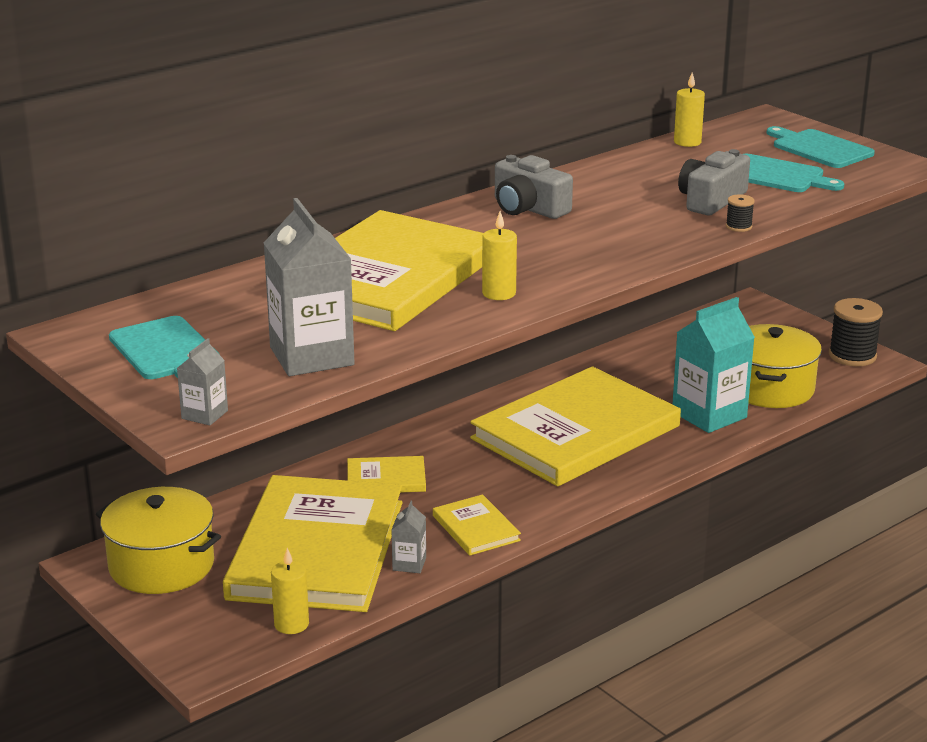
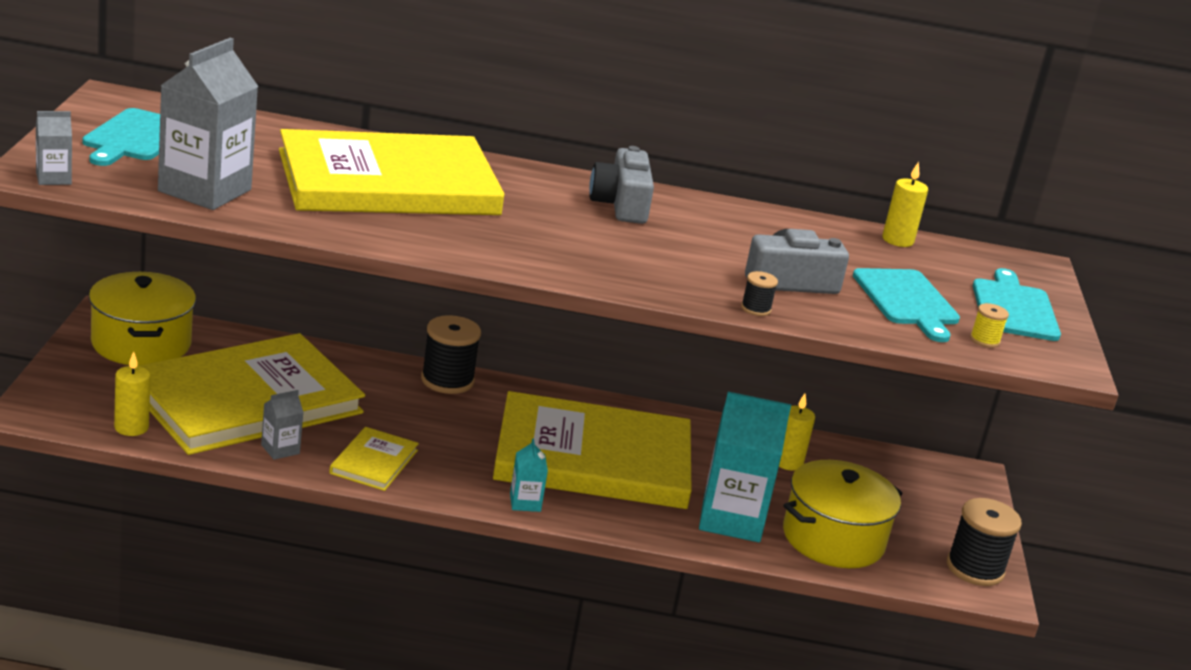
camera: 40 degrees right, 0 degrees up
(386, 478) = (389, 392): yellow book -> none
(400, 445) = (447, 380): none -> black spool
(499, 293) = (432, 234): yellow candle -> yellow candle (788, 462)
(601, 487) = (525, 502): none -> turquoise carton
(853, 175) = (984, 340): none -> yellow spool

